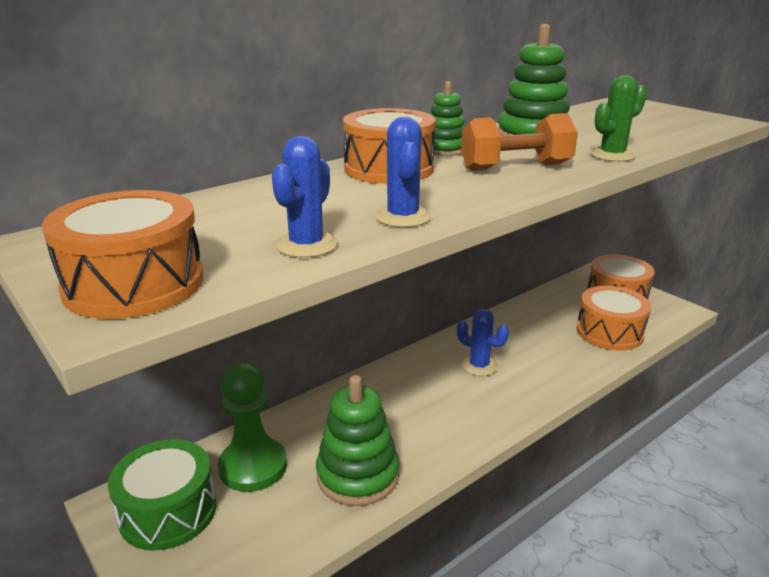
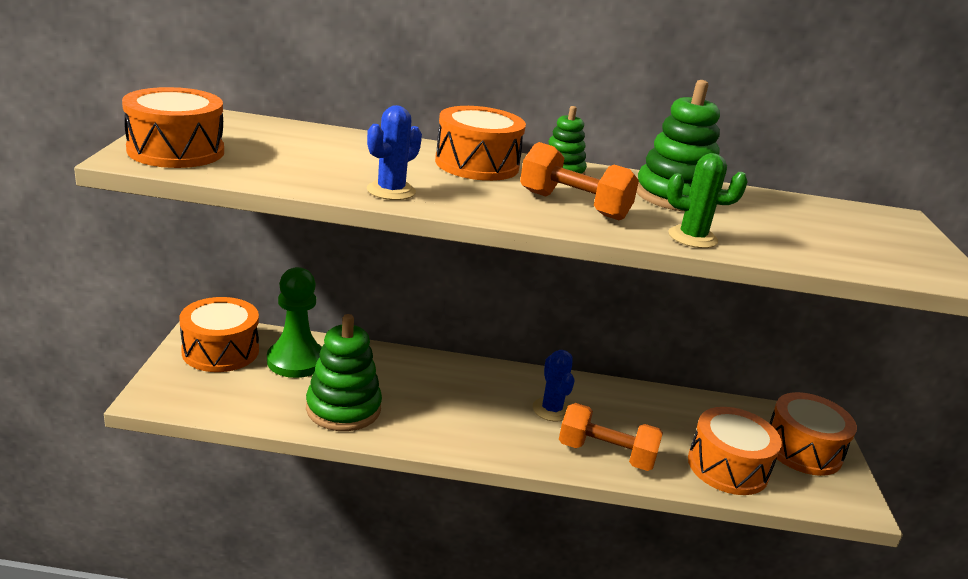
camera: 40 degrees right, 0 degrees up
(168, 511) = (220, 351): green drum -> orange drum
(306, 245) = (295, 176): blue cactus -> none
(552, 372) = (606, 454): none -> orange dumbbell

